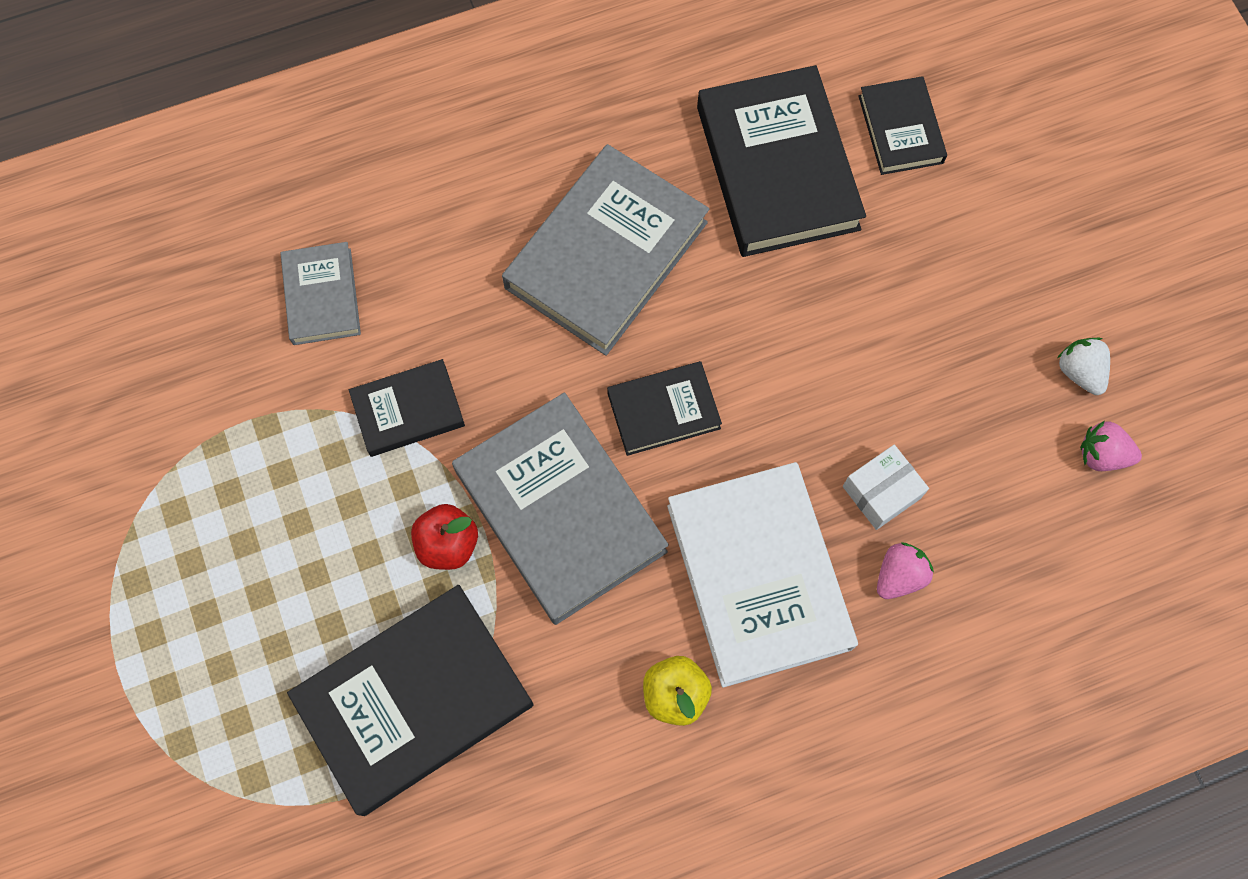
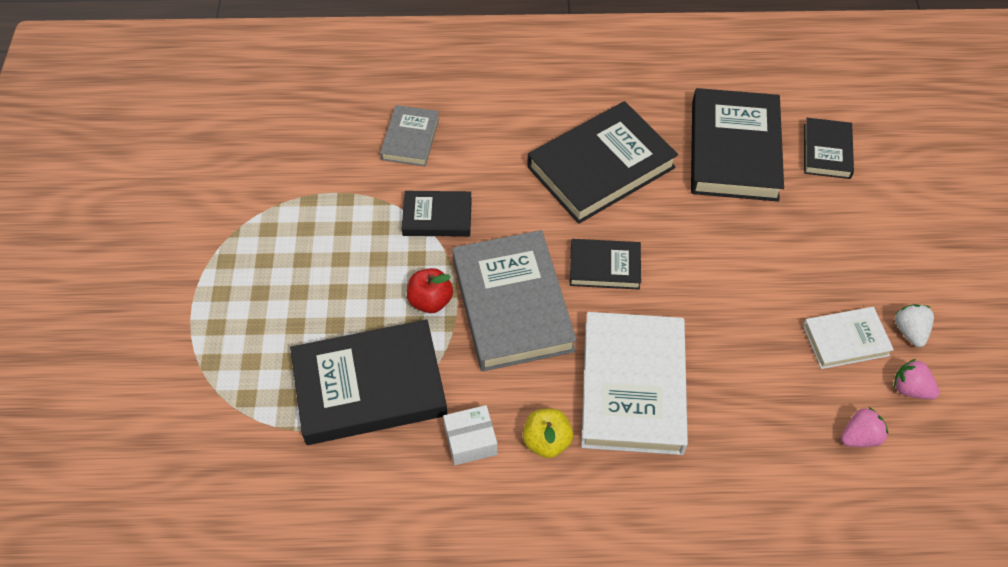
camera: 20 degrees right, 15 degrees down
(606, 255) = (600, 167): grey book -> black book
(881, 492) = (739, 362): white box -> white box (470, 441)
(899, 576) = (733, 418): pink strawberry -> pink strawberry (860, 437)
(1004, 412) = (845, 340): none -> white book

